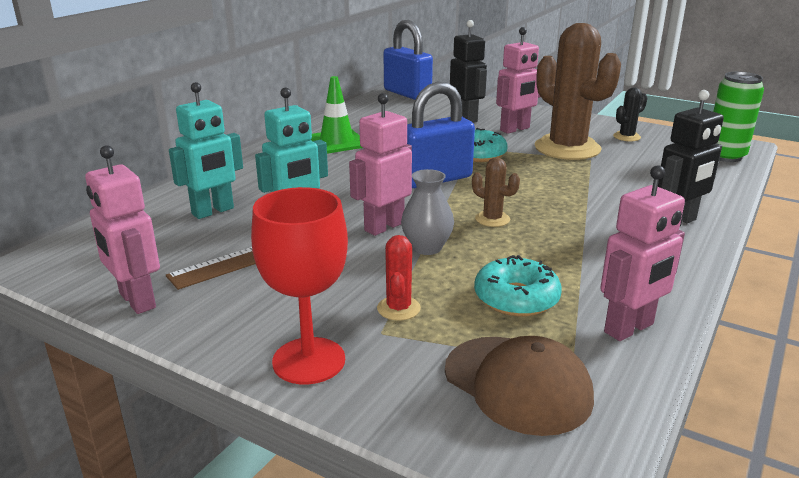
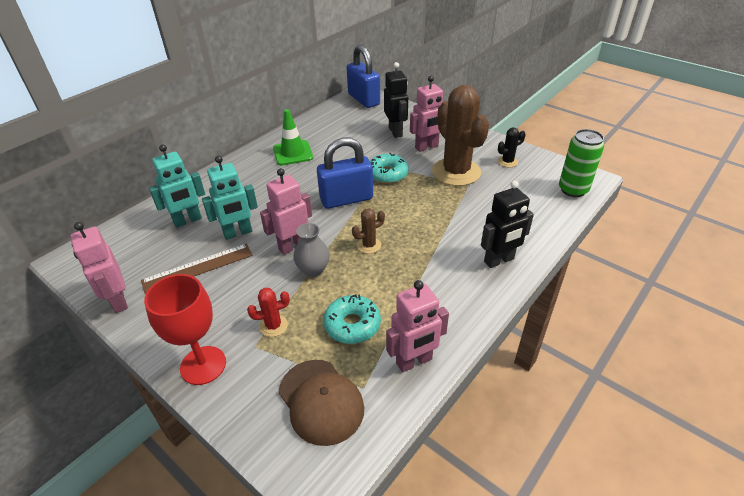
camera: 10 degrees right, 15 degrees up
(398, 308) = (273, 326): red cactus -> red cactus turned 60 degrees clockwise
(492, 219) = (369, 245): brown cactus -> brown cactus turned 75 degrees counterclockwise

